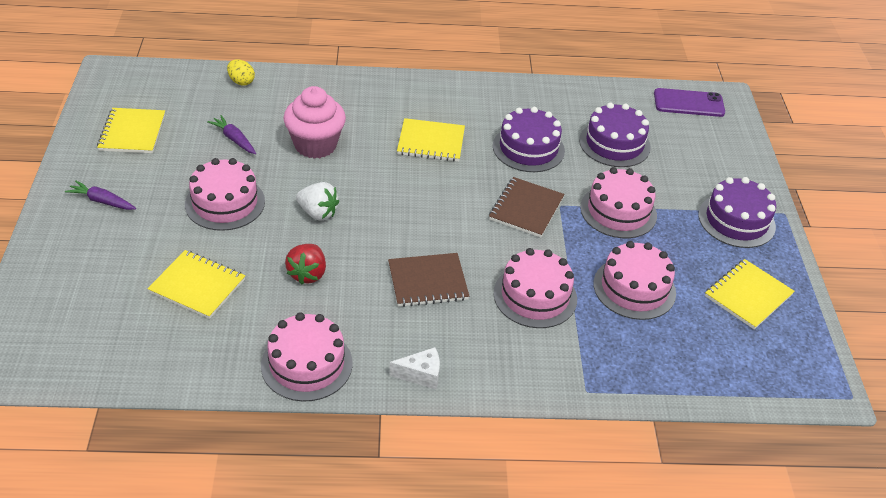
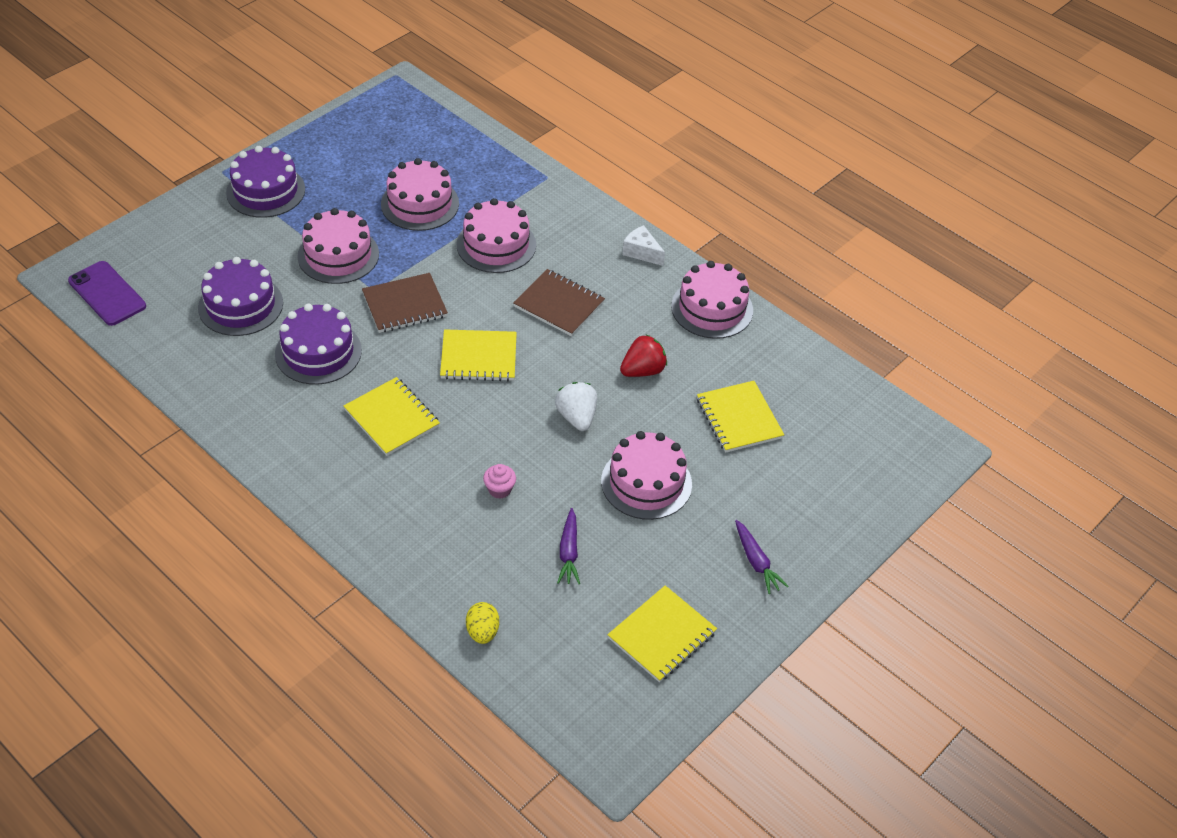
camera: 135 degrees left, 5 degrees up
(315, 145) = (499, 489): pink cupcake -> pink cupcake, size x0.43
(748, 295) = (353, 150): yellow notebook -> yellow notebook (478, 357)

